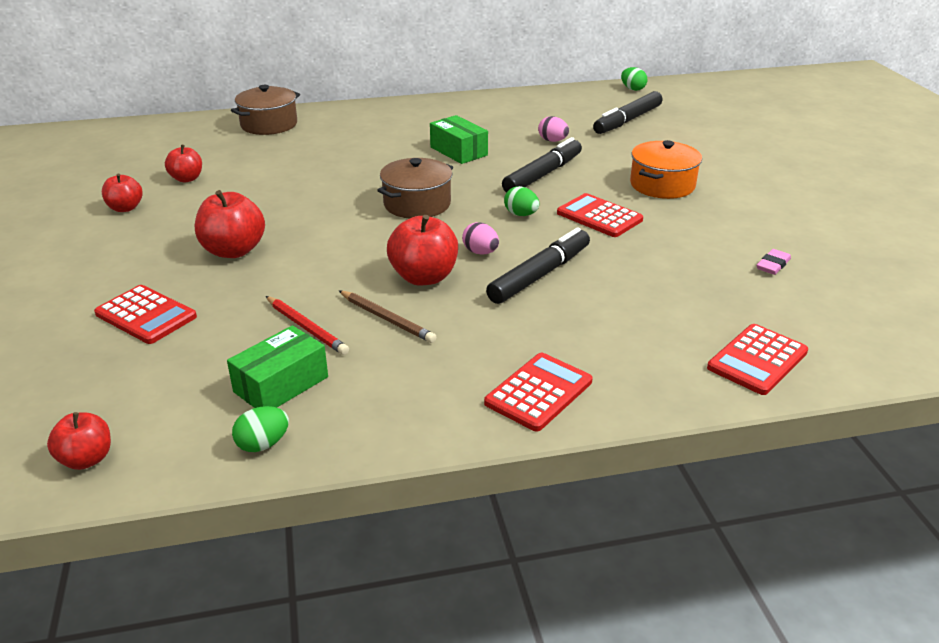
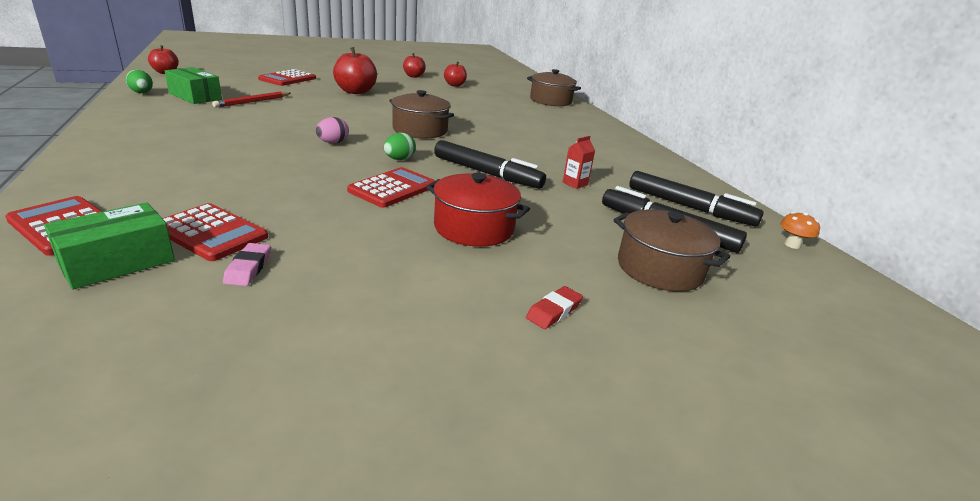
camera: 80 degrees right, 5 degrees down
(387, 319) = (249, 116): brown pencil -> none
(424, 277) = (301, 127): red apple -> none
(458, 151) = (528, 147): green box -> green box (117, 262)
(539, 392) = (118, 145): red calculator -> red calculator (211, 233)
(540, 275) = (286, 158): black marker -> black marker (689, 207)
(552, 141) = (575, 184): pink egg -> red carton
(632, 89) = (792, 245): green egg -> orange mushroom
(662, 185) = (474, 228): orange pot -> red pot
(690, 132) = (659, 268): none -> brown pot
(761, 167) = (554, 311): none -> red eraser
(773, 265) = (248, 268): pink eraser -> pink eraser turned 60 degrees clockwise

